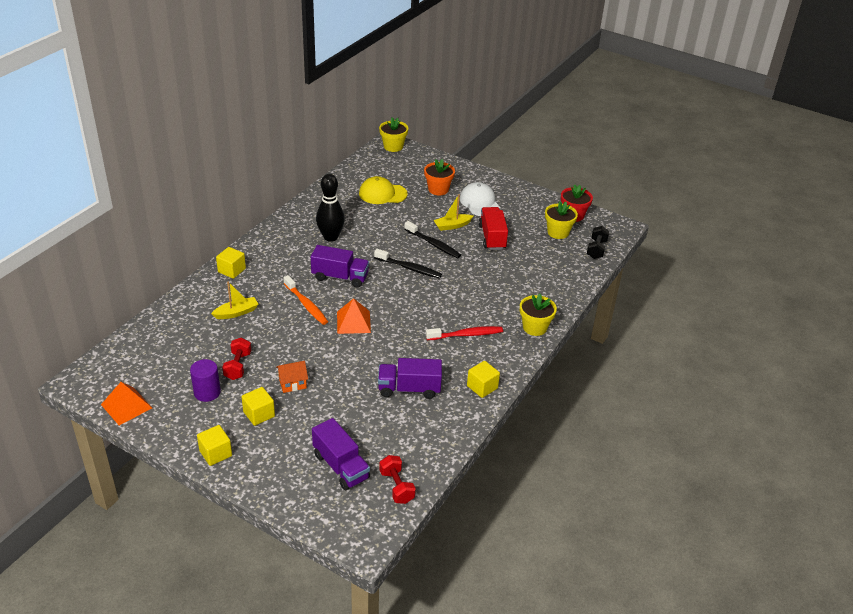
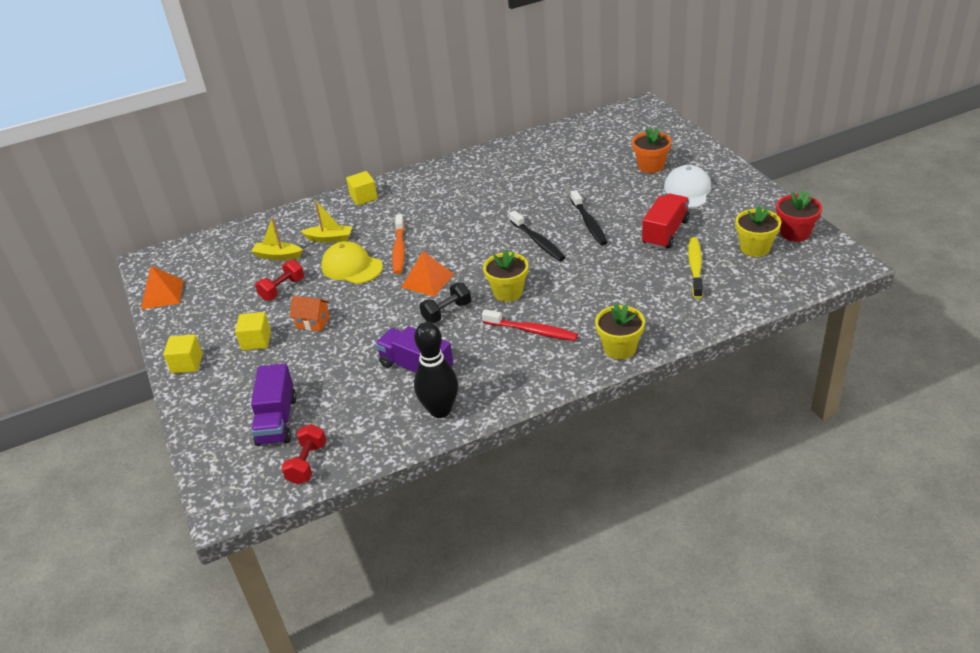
camera: 40 degrees right, 0 degrees up
(207, 392) = (234, 305): purple cylinder -> none
(330, 237) = (487, 189): black bowling pin -> black bowling pin (440, 410)
(340, 277) = (458, 231): purple truck -> none
(382, 194) = (583, 157): yellow cap -> yellow cap (352, 267)
(393, 146) = (642, 110): yellow flower pot -> yellow flower pot (508, 292)
(452, 226) = (629, 209): yellow boat -> yellow boat (278, 256)
(482, 387) = (495, 393): yellow cube -> none
(533, 256) = (695, 267): none -> yellow toothbrush
(596, 249) = (788, 281): black dumbbell -> black dumbbell (447, 312)

